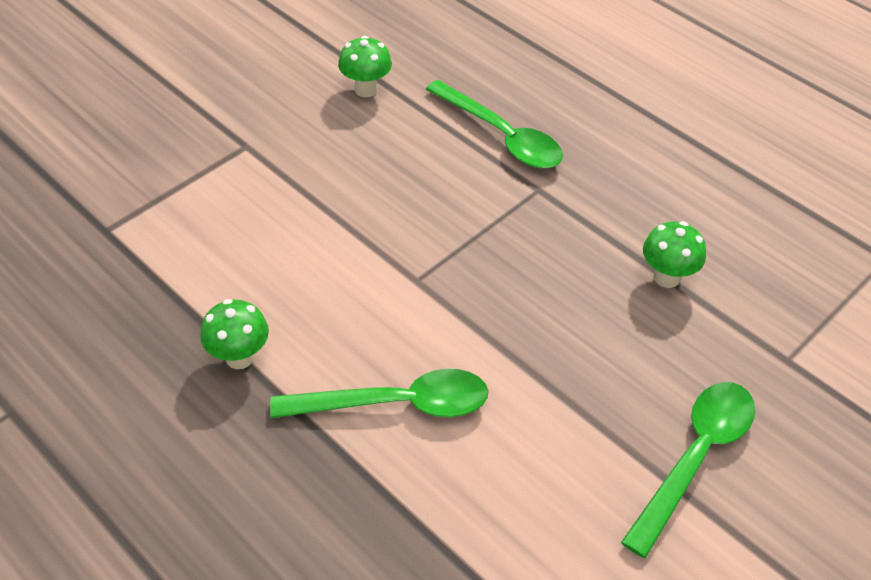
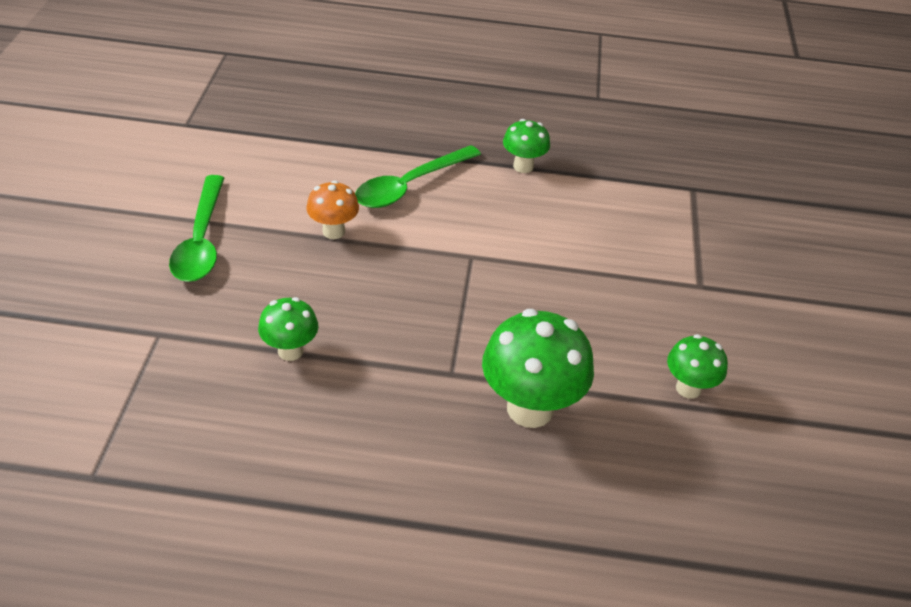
camera: 140 degrees right, 5 degrees down
(501, 136) = (530, 409): green spoon -> green mushroom
(535, 387) = (333, 231): none -> orange mushroom

